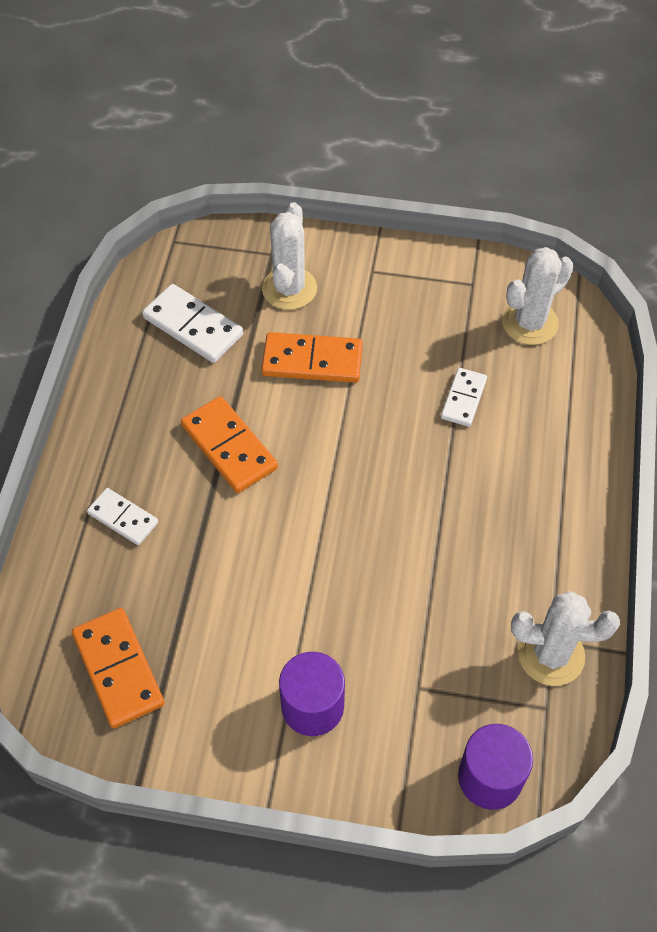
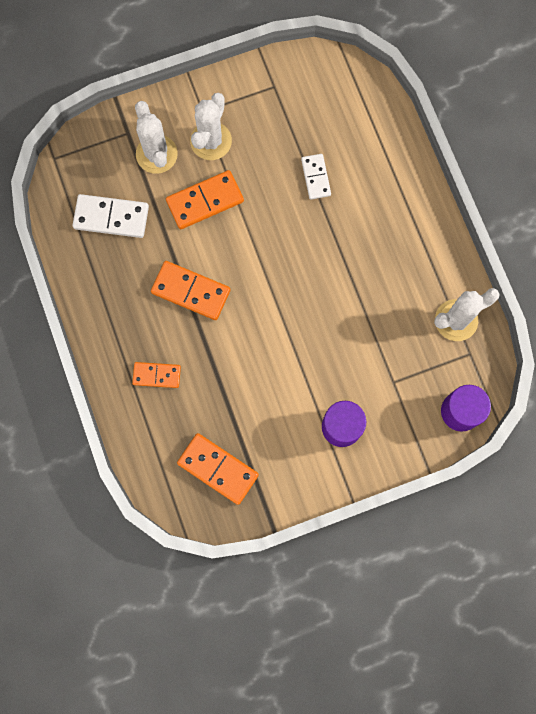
camera: 30 degrees left, 20 degrees up
(123, 518) = (156, 375): white domino -> orange domino
(529, 323) = (327, 97): white cactus -> white cactus (211, 141)

